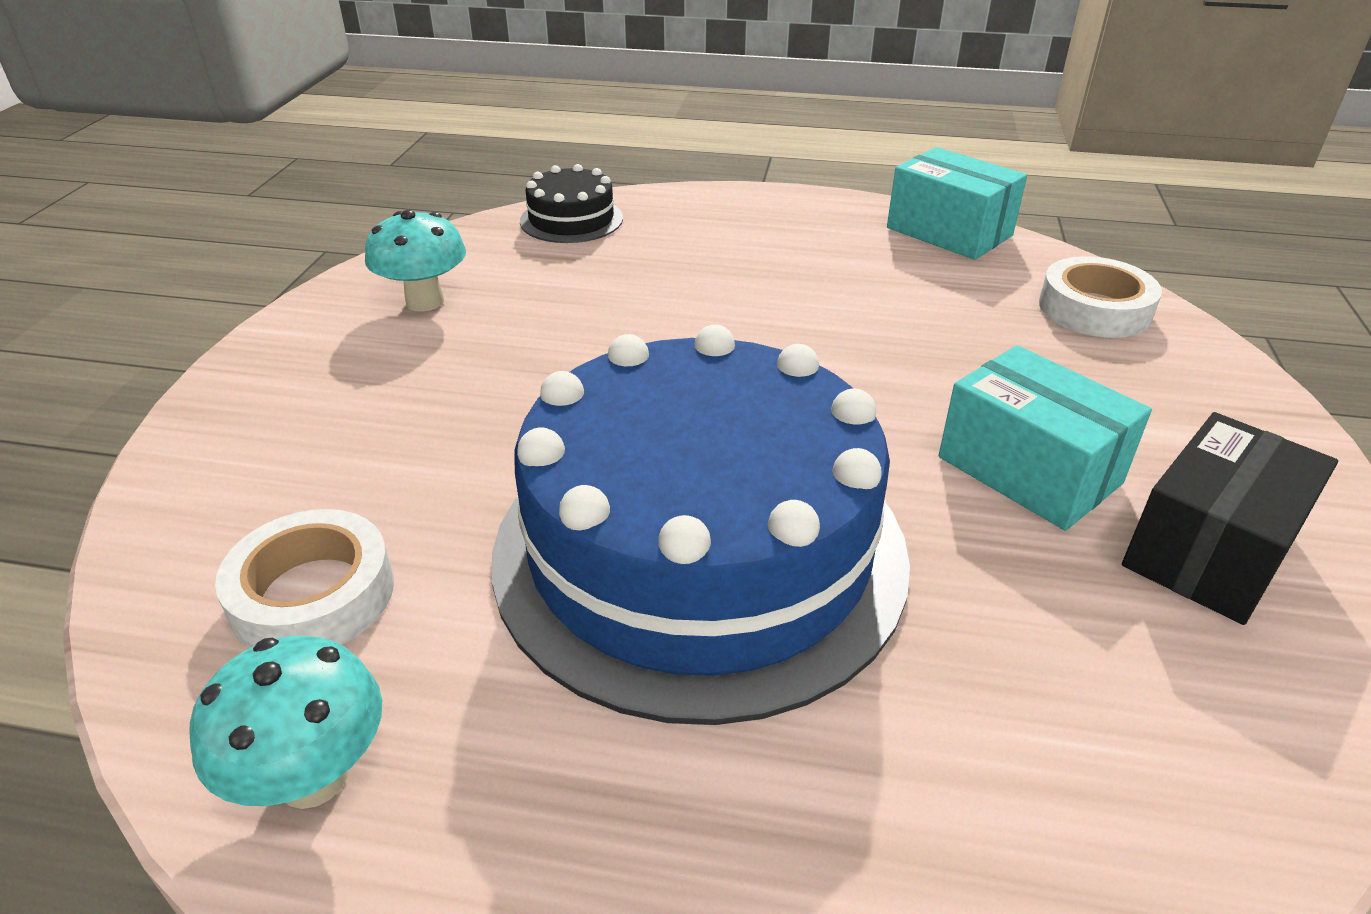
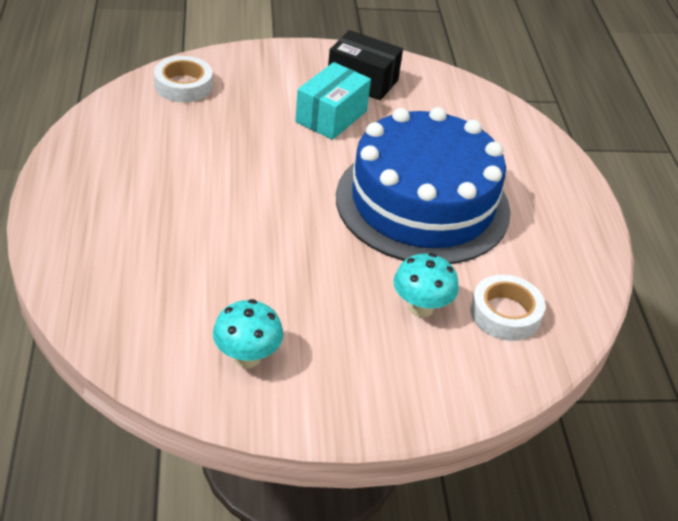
camera: 110 degrees left, 5 degrees up
(313, 778) = (576, 282): turquoise mushroom -> turquoise mushroom (421, 308)
(571, 219) = (99, 309): black cake -> none
(949, 232) = (94, 128): turquoise box -> none

